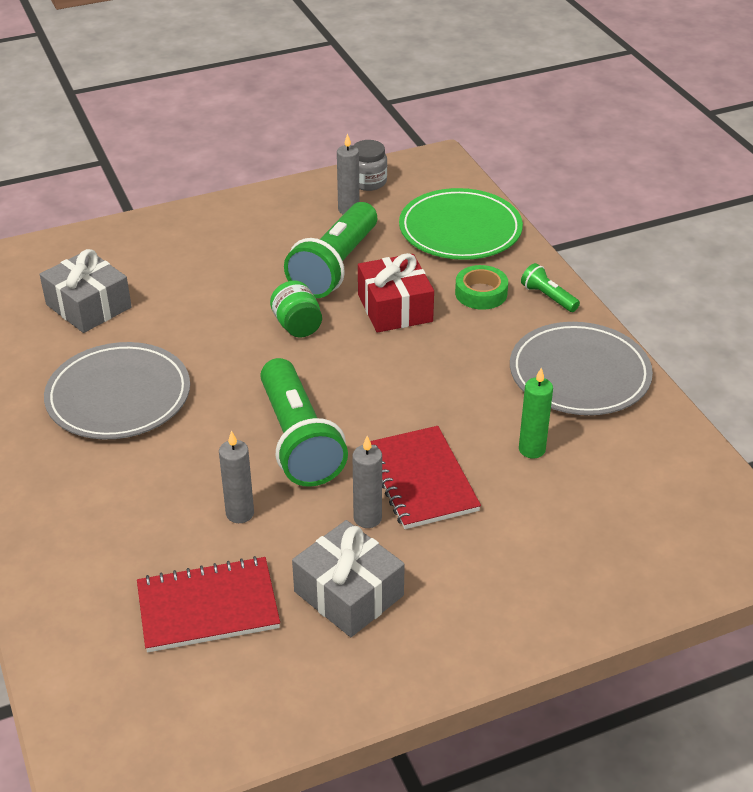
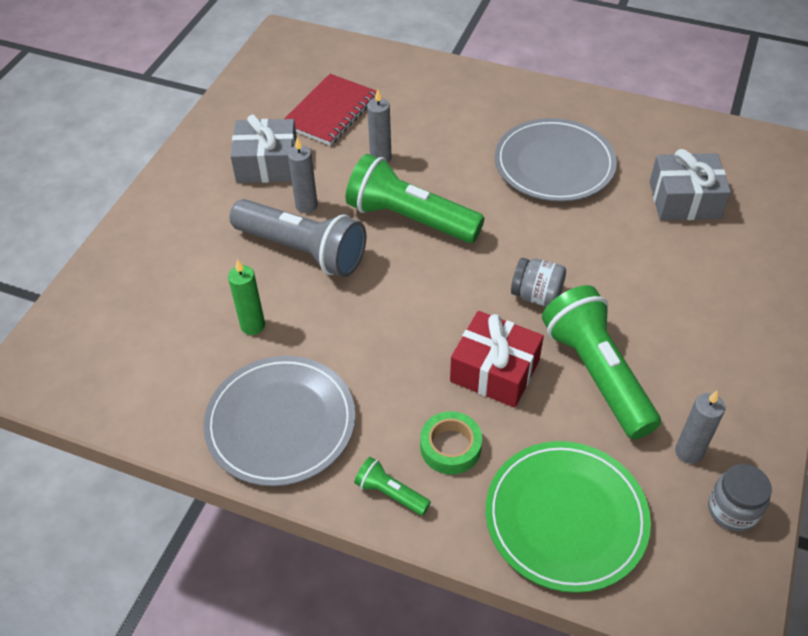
camera: 135 degrees right, 10 degrees up
(297, 326) = (536, 295): green jar -> grey jar
(421, 480) = (303, 250): red notebook -> grey flashlight
(548, 297) = (390, 493): green flashlight -> green flashlight turned 150 degrees counterclockwise

